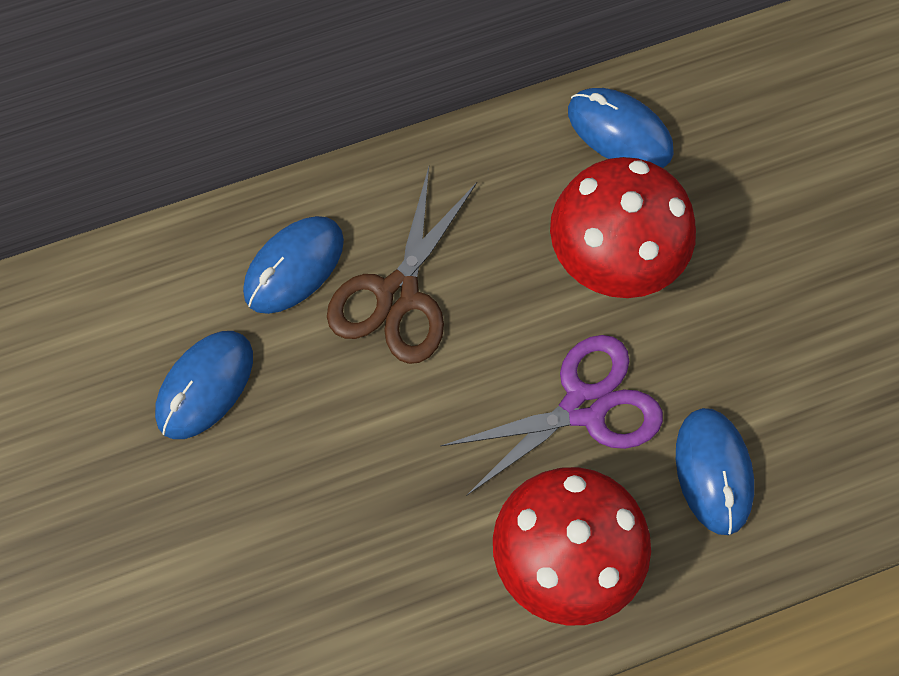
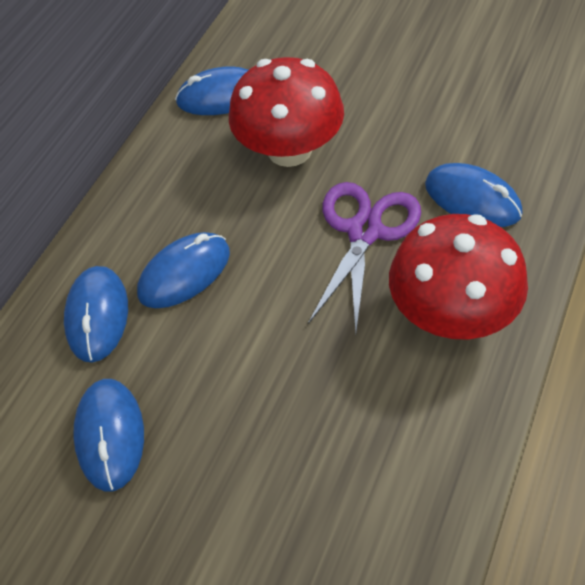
camera: 40 degrees left, 15 degrees down
(398, 295) = (184, 273): brown scissors -> blue mouse

